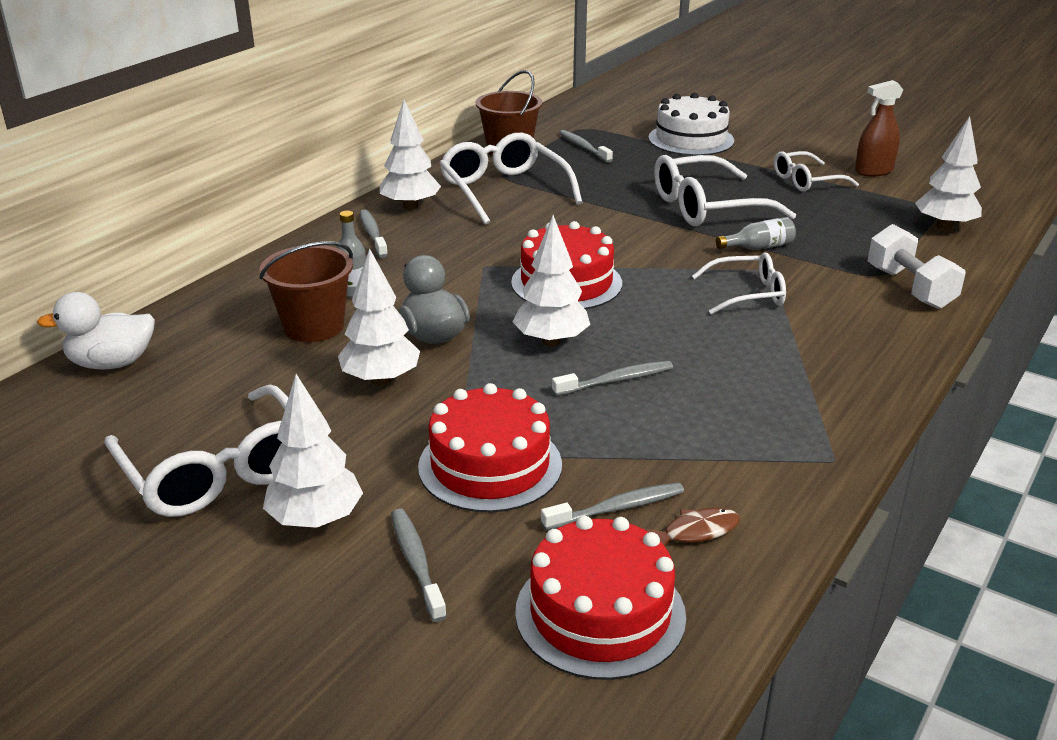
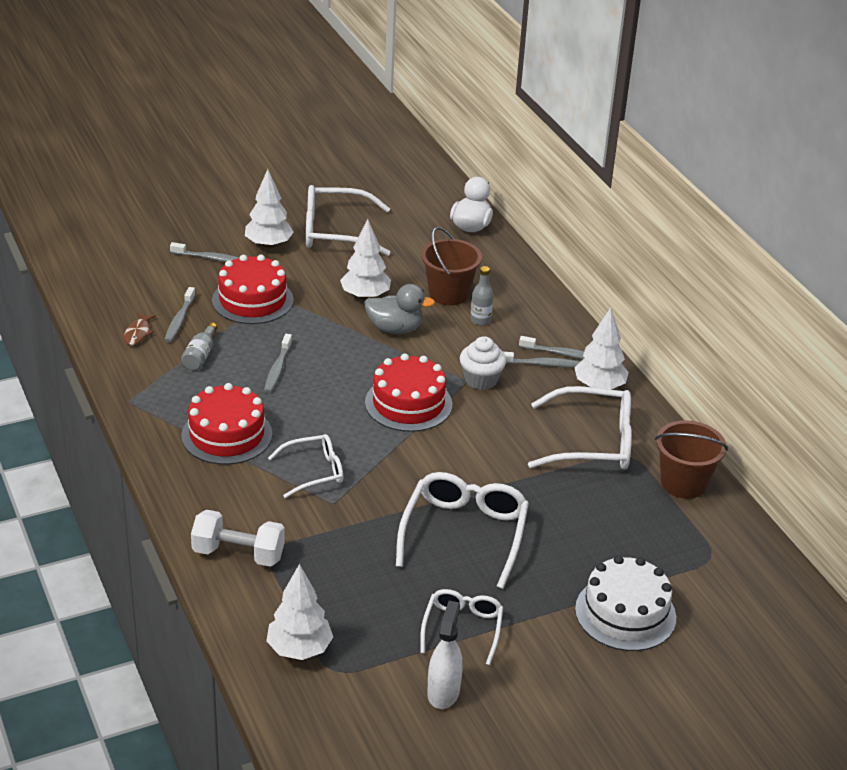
camera: 120 degrees right, 5 degrees up
(473, 260) = (481, 380): none -> white cupcake
(551, 341) = (343, 366): white tree -> none
(583, 147) = (657, 531): grey toothbrush -> grey toothbrush (542, 364)
(600, 613) = (127, 288): red cake -> red cake (227, 435)
(747, 294) = (313, 472): white glasses -> white glasses turned 135 degrees counterclockwise
(758, 247) = (371, 518): grey bottle -> grey bottle (200, 355)
(873, 171) = (443, 692): brown spray bottle -> white spray bottle

